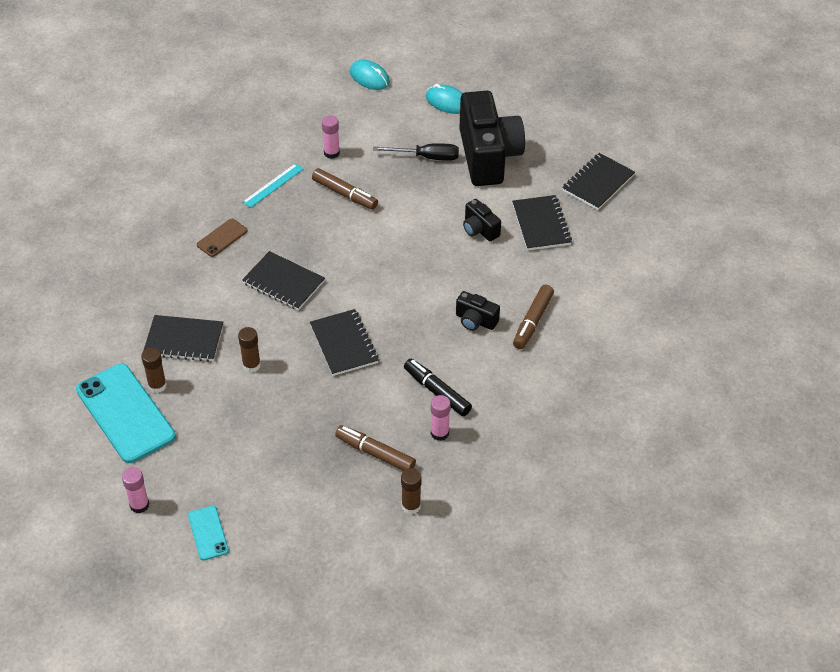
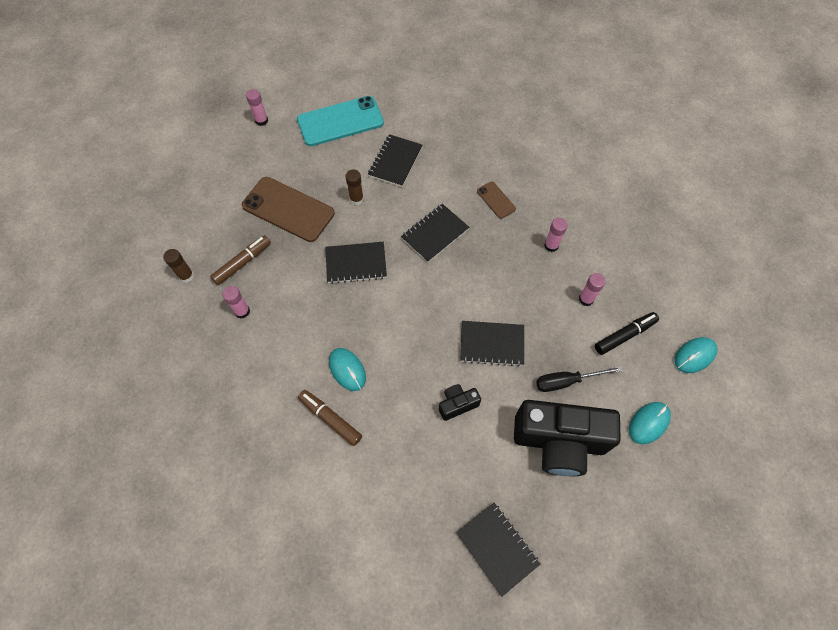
camera: 105 degrees right, 15 degrees up
(157, 385) = (358, 141): brown glue stick -> none
(208, 533) = (222, 153): turquoise phone -> none
(273, 185) = (551, 245): turquoise ruler -> pink glue stick
(284, 430) = (288, 209): none -> brown phone
(345, 194) = (529, 299): brown marker -> none
(426, 157) = (567, 381): black screwdriver -> black screwdriver turned 60 degrees clockwise
(437, 391) = (283, 319): black marker -> black marker (625, 335)
(475, 321) = (347, 370): black camera -> turquoise mouse
(541, 224) = (450, 466): black notebook -> black notebook (492, 344)

